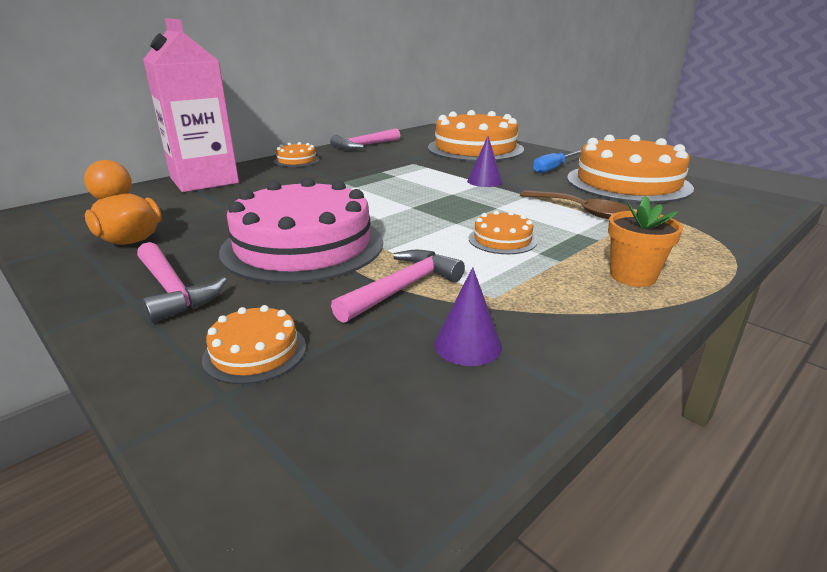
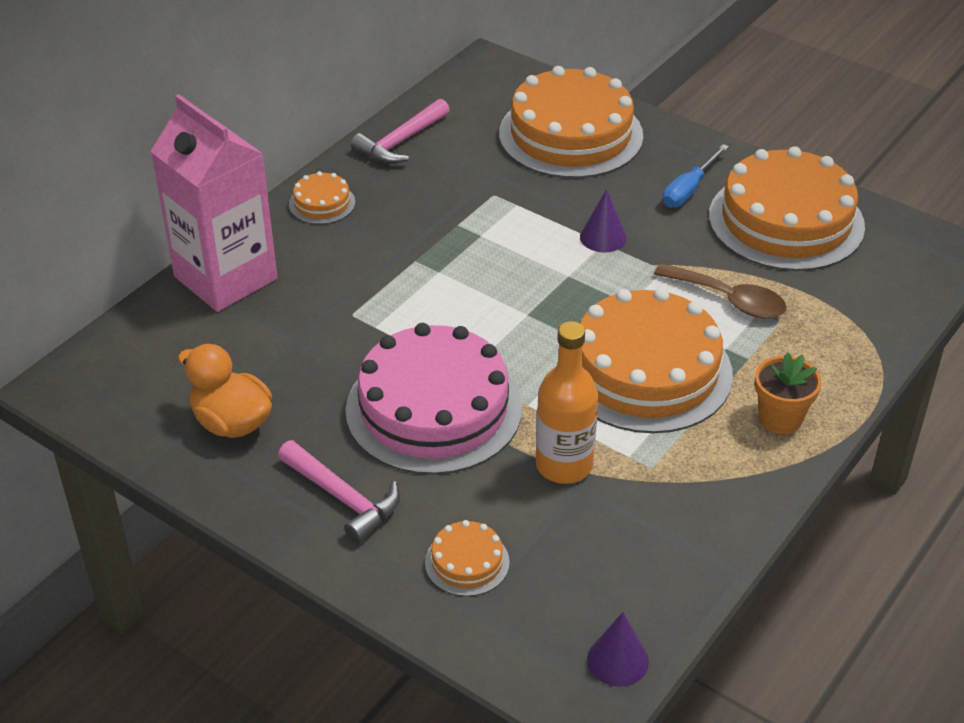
camera: 10 degrees left, 15 degrees up
(403, 288) = (564, 465): pink hammer -> orange bottle
(467, 345) = (640, 530): purple cone -> purple cone (617, 660)
(502, 240) = (646, 371): orange cake -> orange cake, size x2.29

